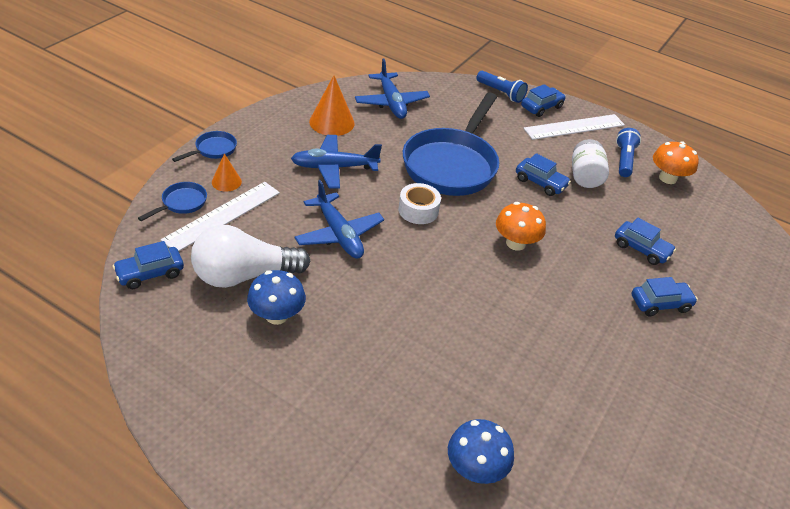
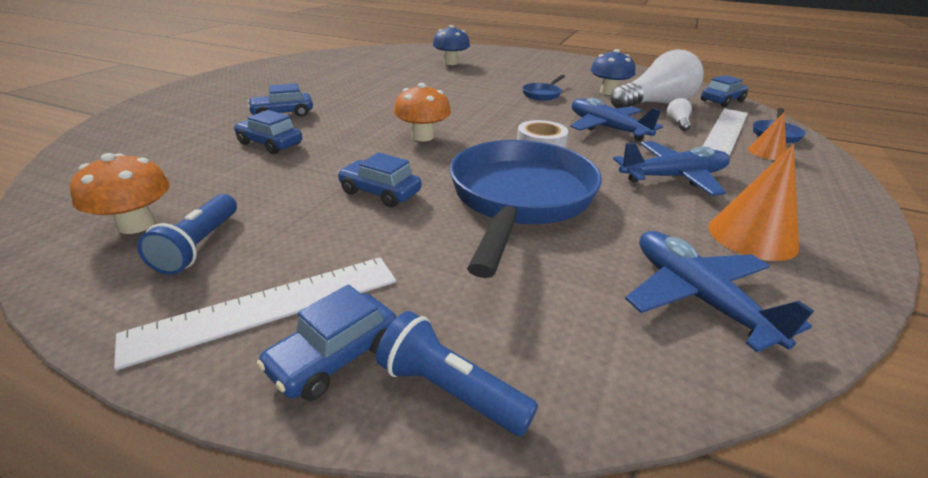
camera: 175 degrees right, 10 degrees down
(213, 150) = (836, 178): blue pan -> blue pan (543, 94)
(258, 234) = (677, 123): none -> white light bulb
(585, 177) = (300, 209): white jar -> none

